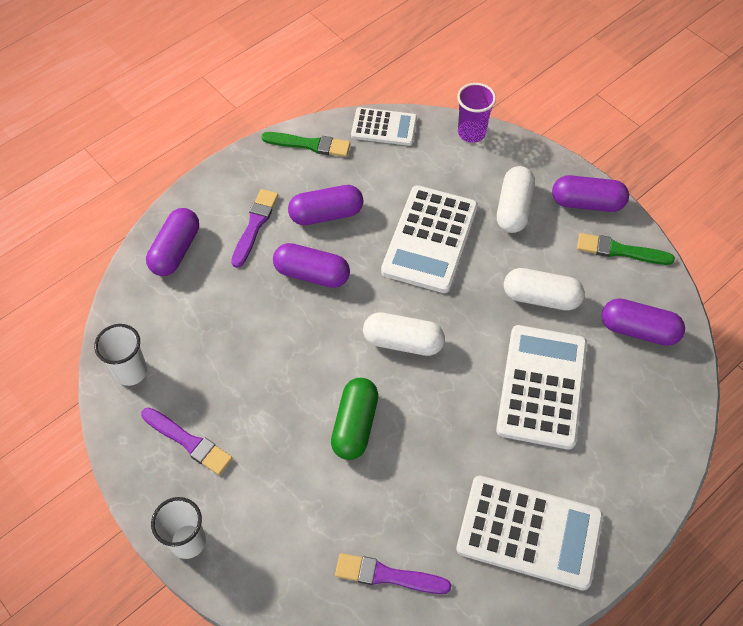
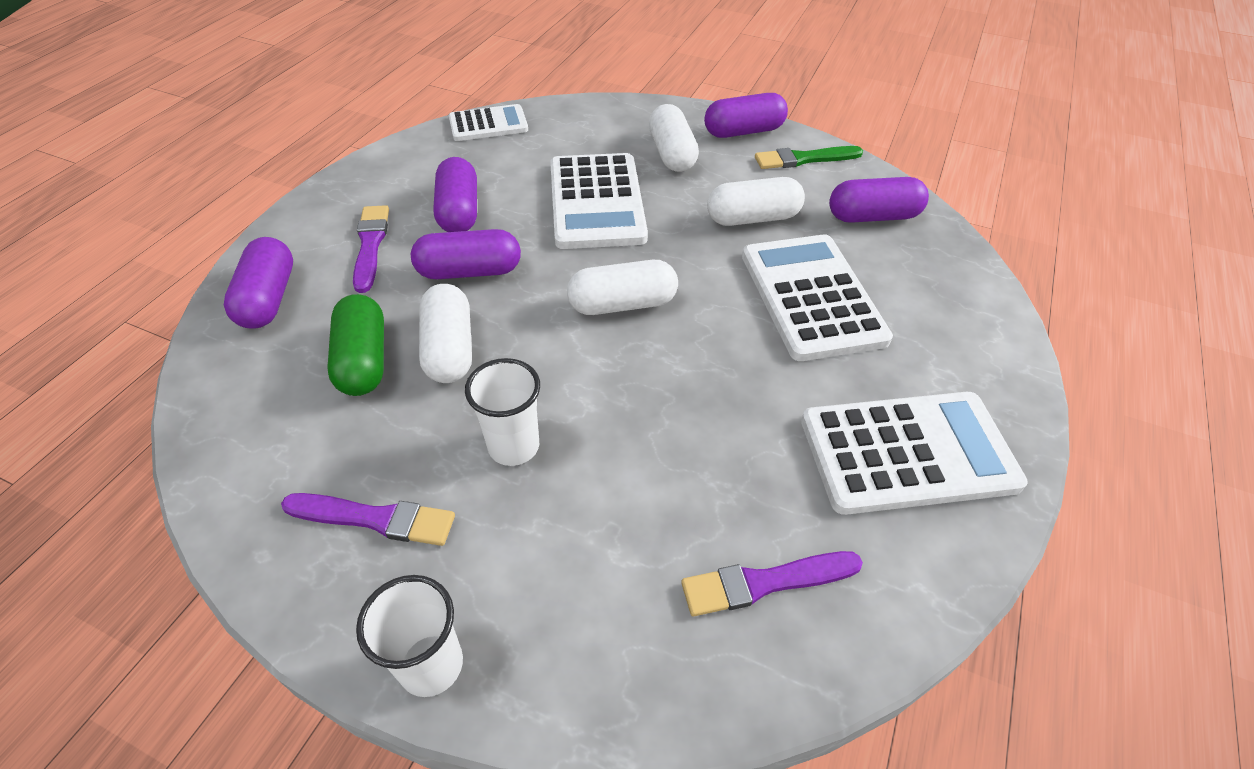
camera: 25 degrees left, 10 degrees down
(131, 372) = (246, 458): white cup -> white cup (513, 446)
(274, 336) = (449, 349): none -> white capsule
(309, 144) = (407, 157): green brush -> none
(326, 214) = (459, 211): purple capsule -> purple capsule turned 60 degrees counterclockwise
(355, 425) = (612, 412): green capsule -> green capsule (363, 360)
(471, 133) = (588, 107): purple cup -> none

